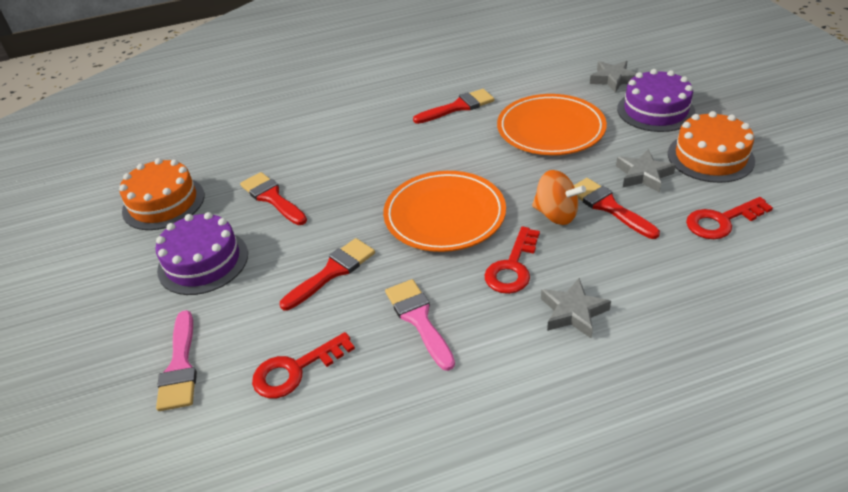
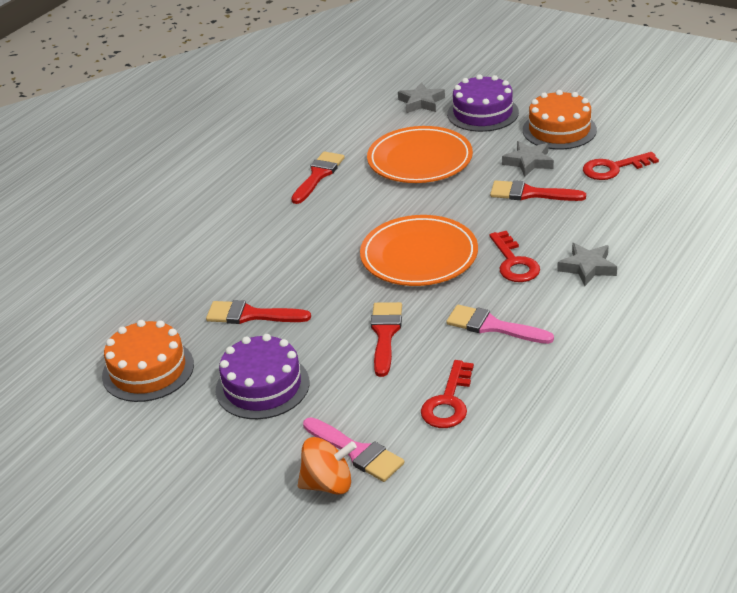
camera: 40 degrees left, 5 degrees down
(556, 214) = (501, 216): orange spinning top -> orange spinning top (328, 484)
(721, 221) = (613, 168): red key -> red key turned 45 degrees clockwise

